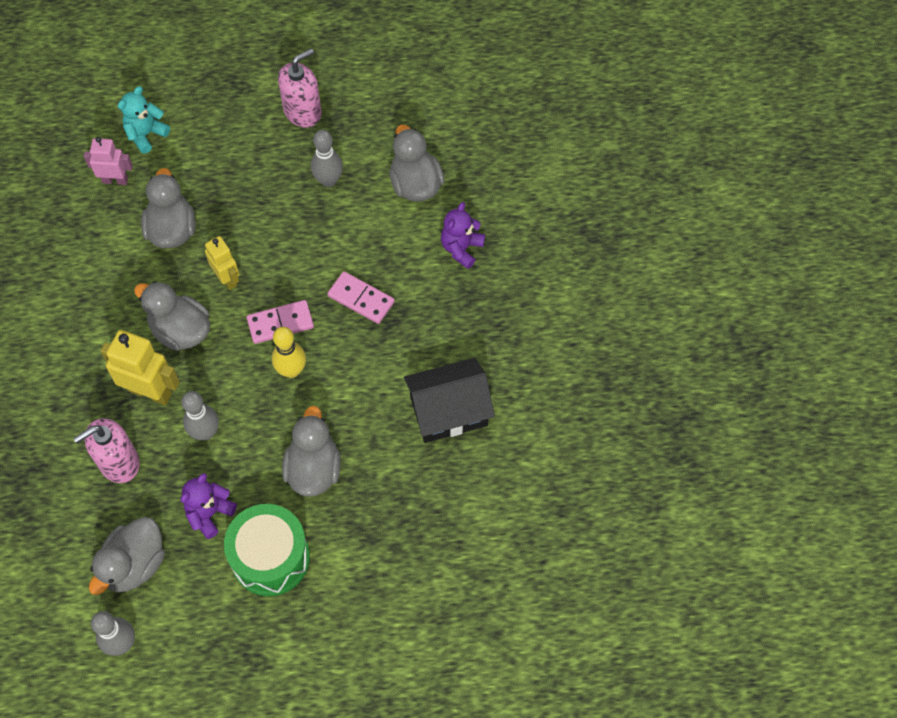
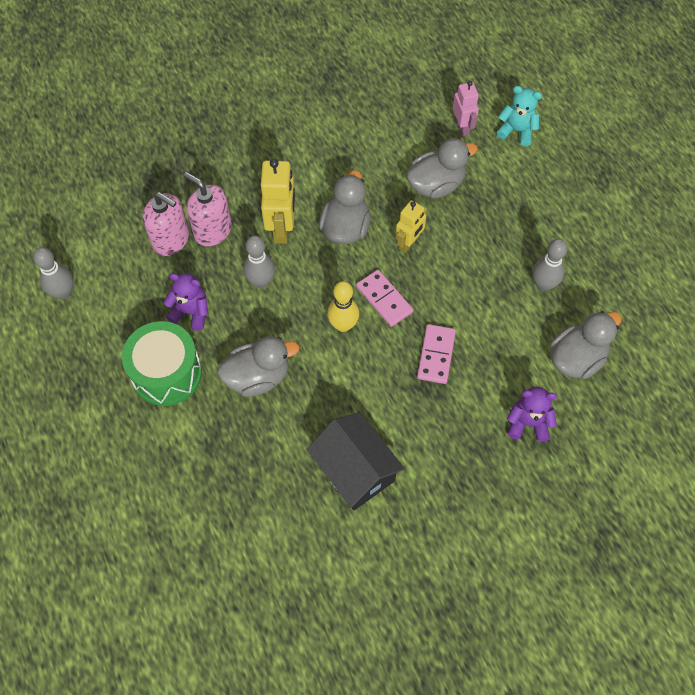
camera: 70 degrees right, 0 degrees up
(134, 564) = (130, 275): grey duck -> none
(303, 112) = (603, 237): pink soap dispenser -> pink soap dispenser (171, 239)

